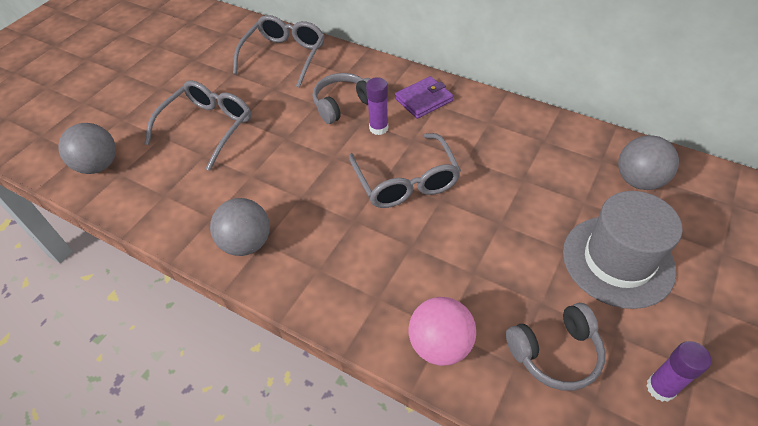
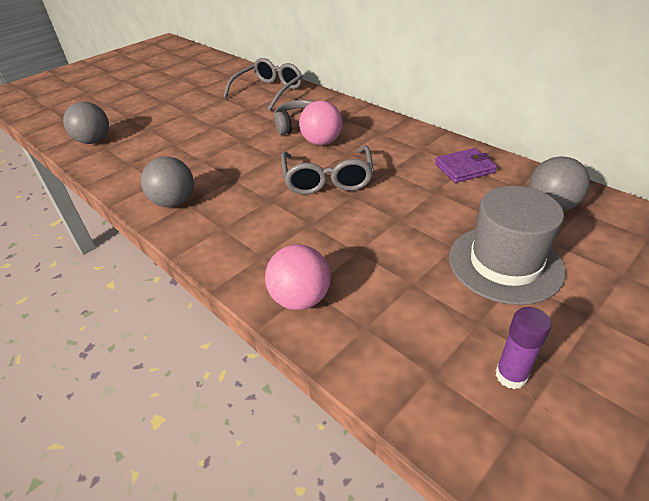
camera: 15 degrees right, 10 degrees down
(208, 127) = (186, 127): grey glasses -> none
(378, 128) = (322, 142): purple glue stick -> pink ball
(424, 100) = (370, 128): purple wallet -> purple wallet (464, 168)
(555, 353) = (409, 325): grey headphones -> none

